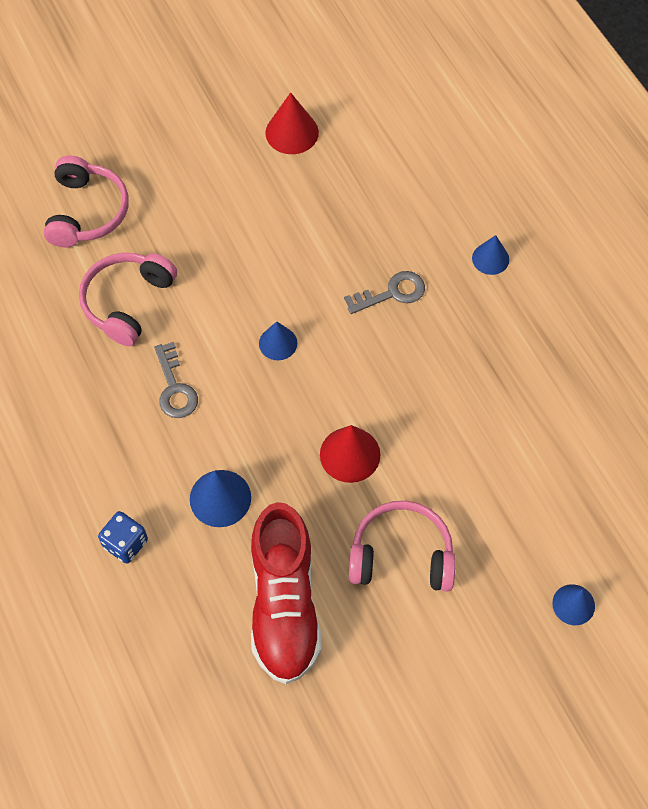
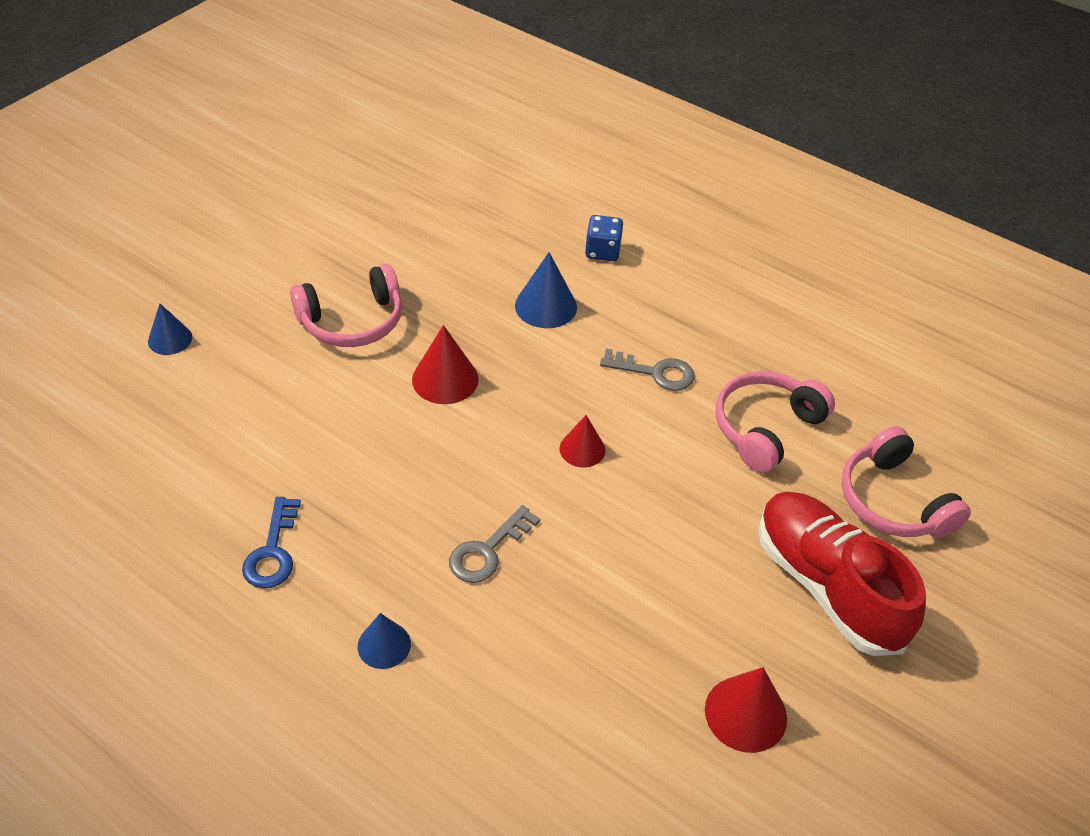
camera: 150 degrees right, 15 degrees down
(127, 302) = (766, 428): pink headphones -> pink headphones turned 135 degrees counterclockwise
(174, 387) = (655, 372): grey key -> grey key turned 150 degrees clockwise
(278, 343) = (582, 449): blue cone -> red cone
(284, 604) = (440, 257): red shoe -> red shoe (827, 586)
(543, 355) = (273, 551): none -> blue key

